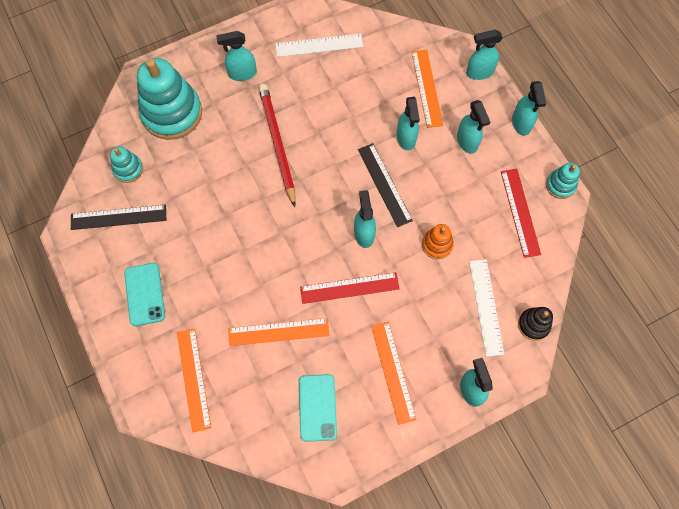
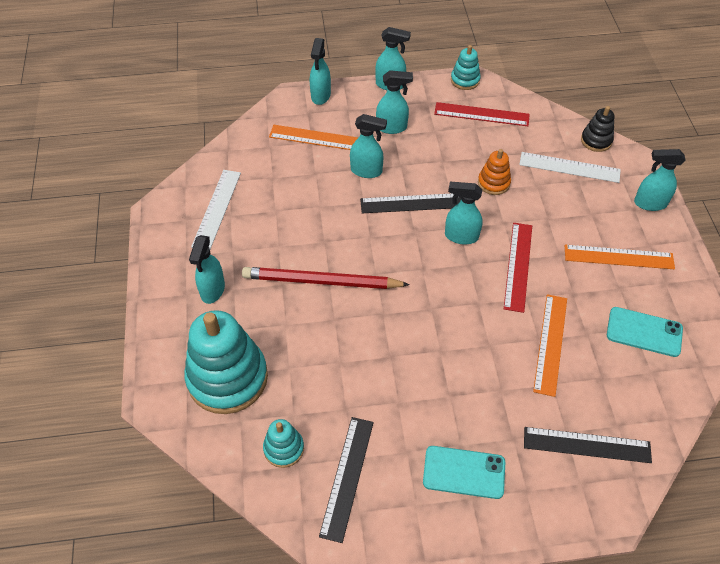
camera: 70 degrees left, 15 degrees down
(193, 379) = (587, 445): orange ruler -> black ruler

